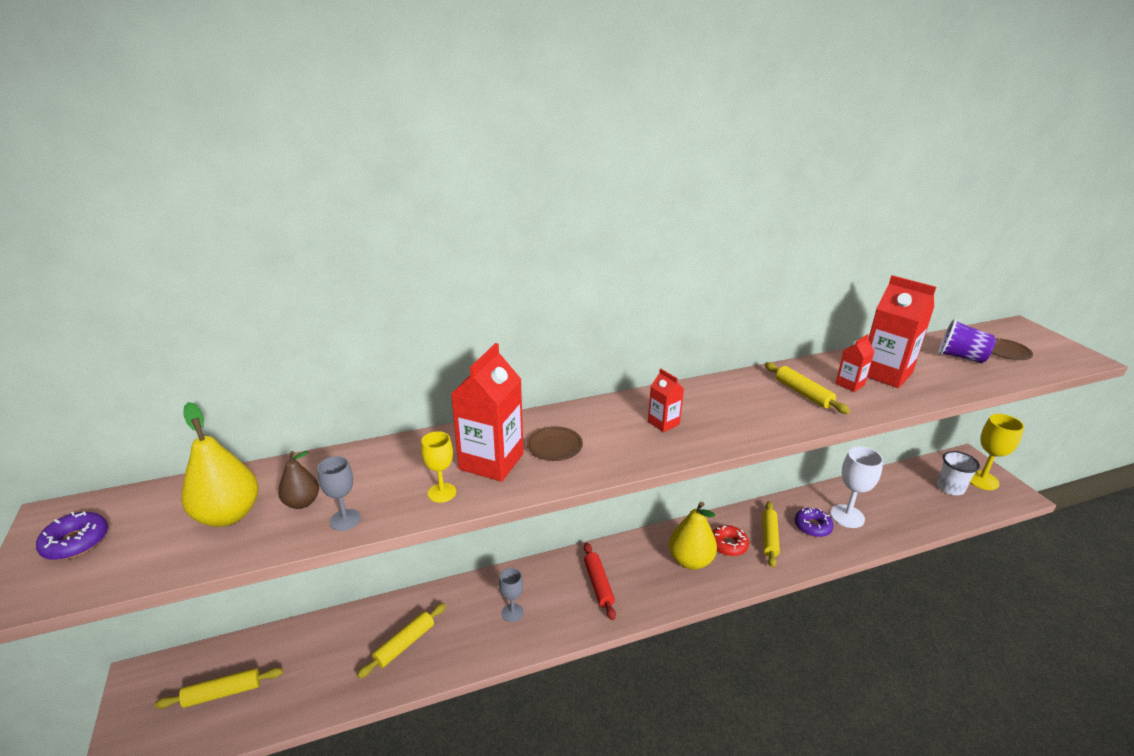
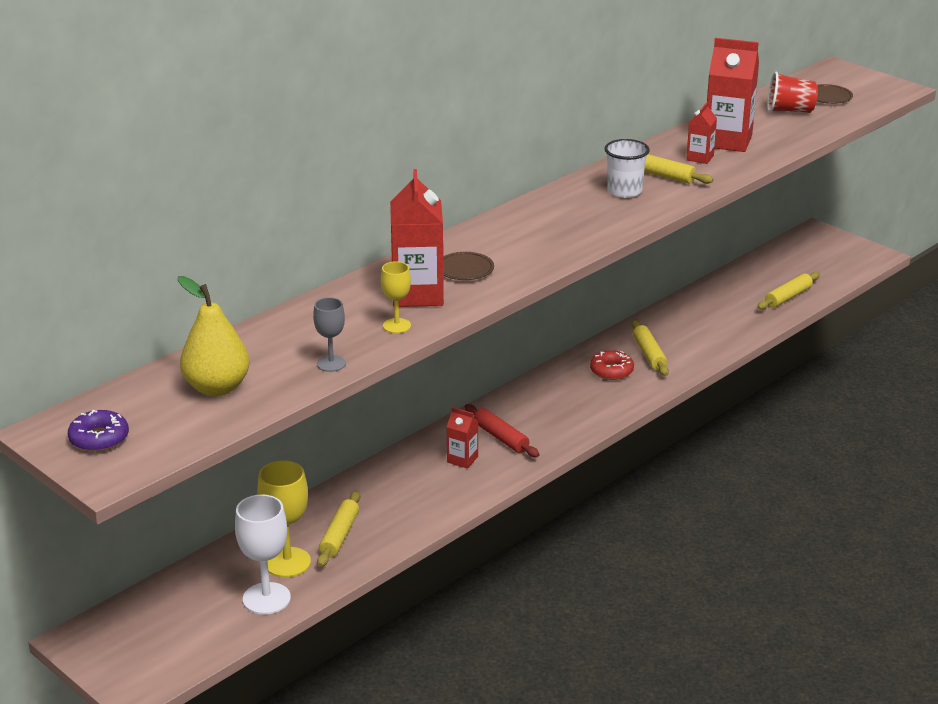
camera: 25 degrees left, 0 degrees up
(223, 693) = (185, 621): yellow rolling pin -> yellow rolling pin (788, 297)
(302, 502) = (275, 363): brown pear -> none
(512, 612) = (430, 482): grey goblet -> none
(663, 423) = (550, 228): red carton -> red carton (462, 459)
(690, 560) = (581, 394): yellow pear -> none
(812, 526) = (687, 333): purple donut -> none
(847, 516) = (717, 316): white goblet -> white goblet (266, 598)
(950, 488) = (808, 265): white cup -> white cup (624, 191)
(961, 357) = (790, 111): purple cup -> red cup
(981, 480) = (835, 250): yellow goblet -> yellow goblet (287, 562)

